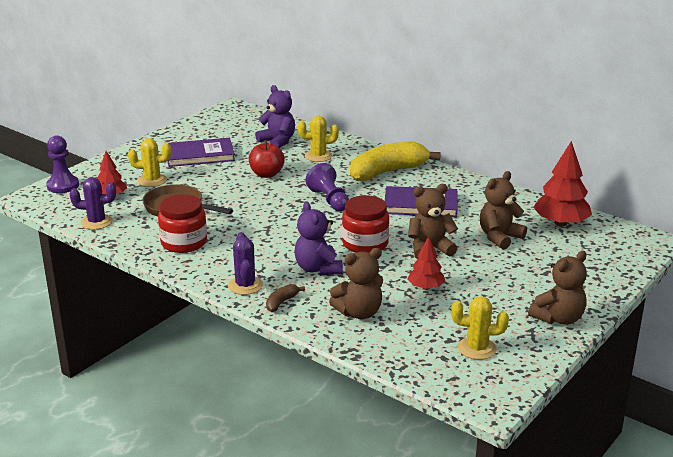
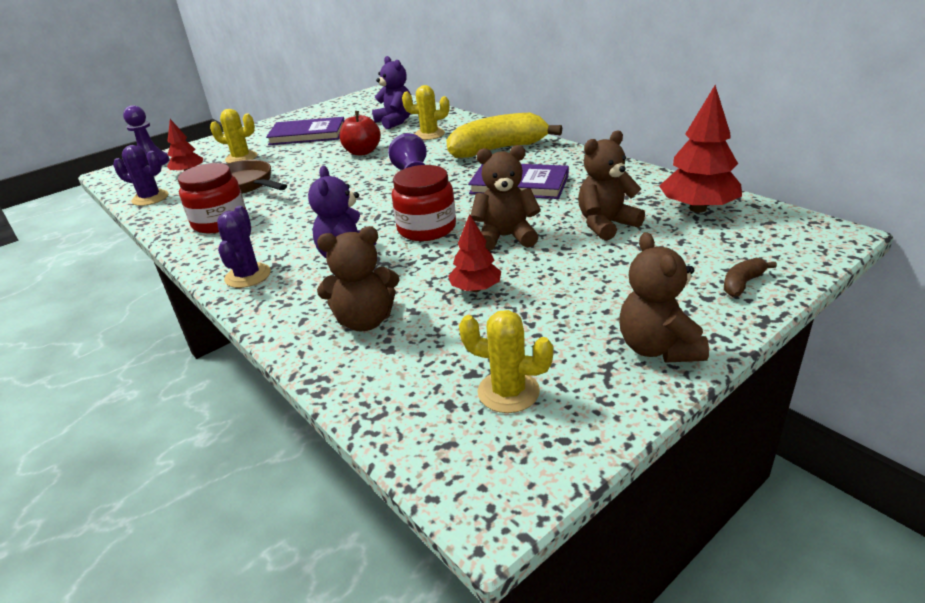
camera: 15 degrees right, 5 degrees up
(281, 302) = (275, 301): brown banana -> brown banana (742, 284)
(558, 318) = (658, 348): brown teddy bear -> brown teddy bear turned 105 degrees clockwise

